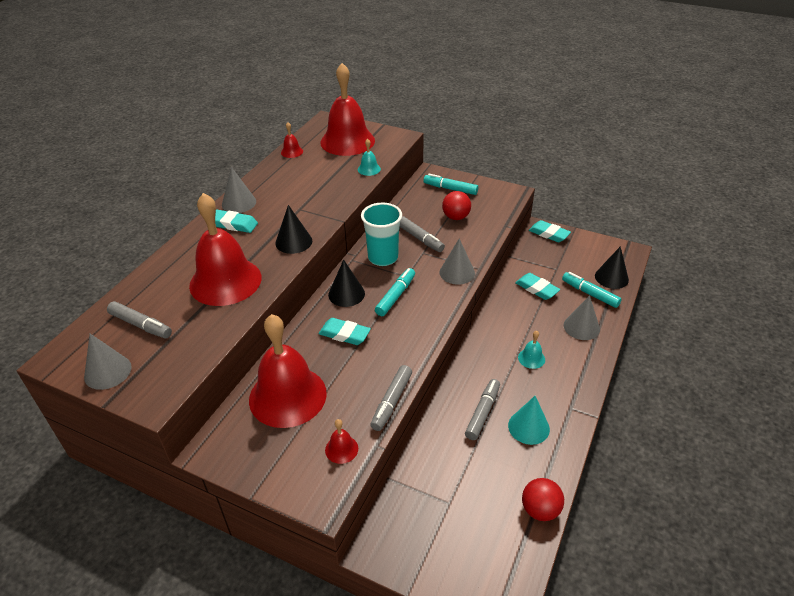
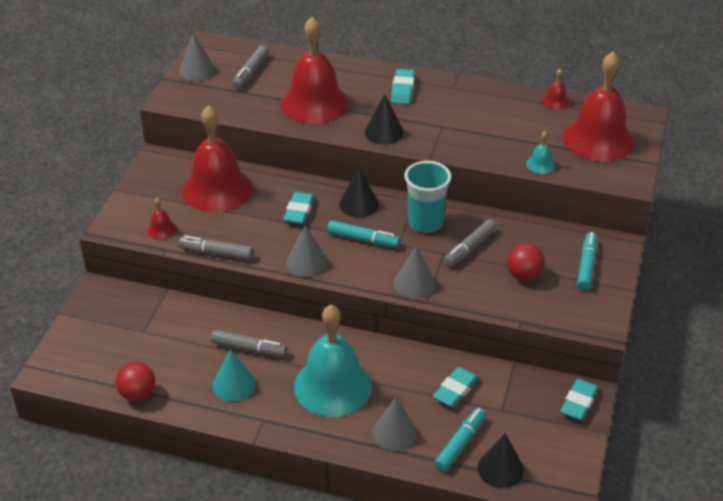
camera: 80 degrees right, 0 degrees up
(239, 203) = (440, 85): grey cone -> grey cone (306, 262)
(531, 358) = (333, 386): turquoise bell -> turquoise bell, size x2.50

